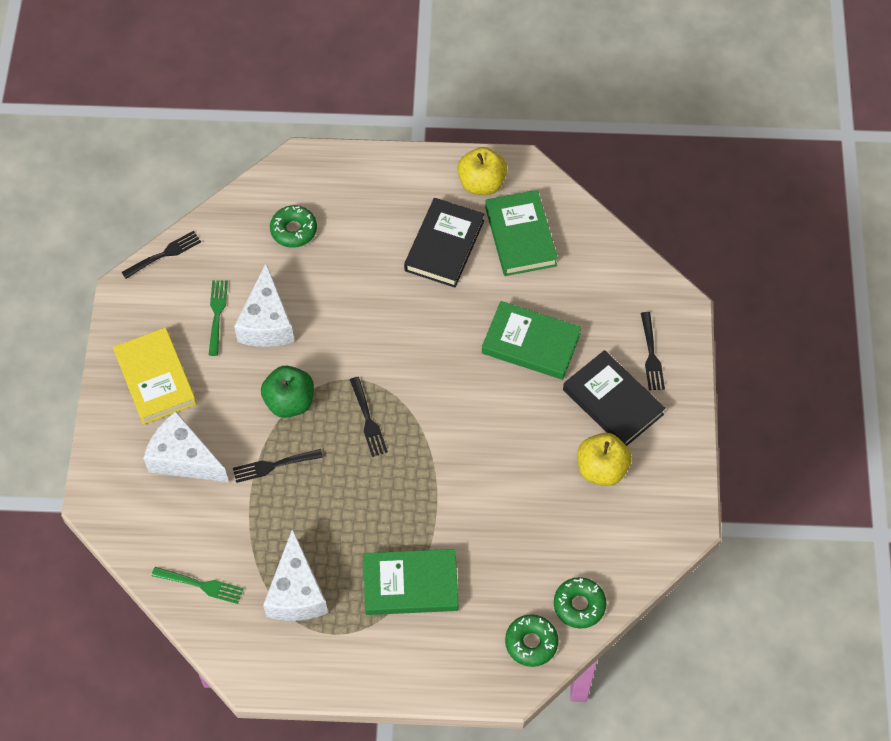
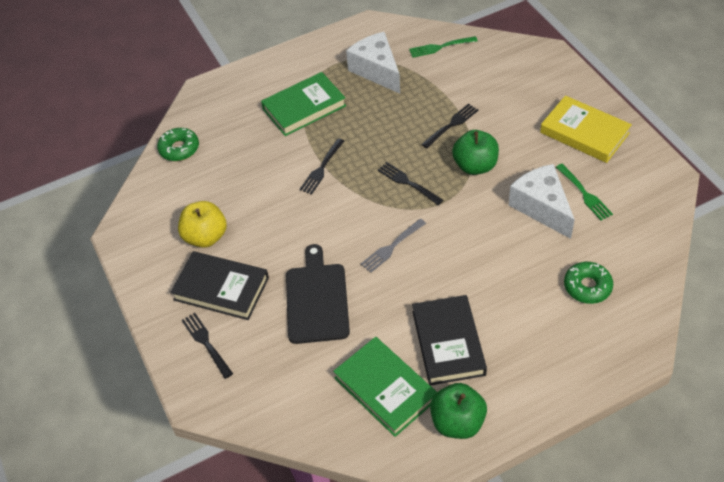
camera: 155 degrees right, 10 degrees down
(164, 254) = (669, 214): black fork -> black fork (321, 168)
(184, 458) = (516, 100): white cheese -> none
(431, 358) = (391, 247): none -> grey fork
(481, 183) = (457, 422): yellow apple -> green apple
(531, 343) = (317, 299): green book -> black cutting board
(531, 643) = (202, 115): green donut -> none

